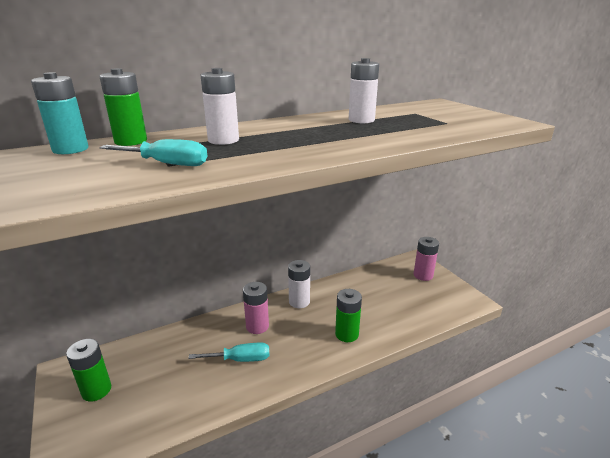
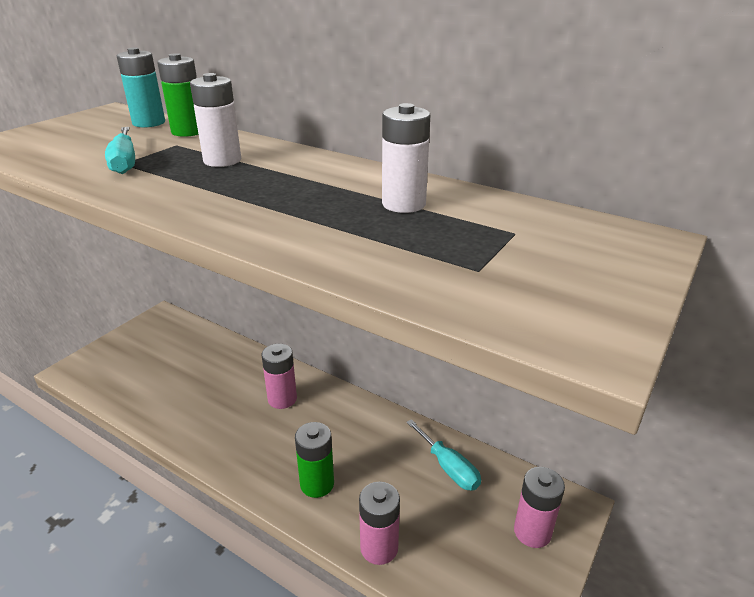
camera: 60 degrees right, 5 degrees up
(96, 390) = (146, 344): green battery -> none
(240, 359) = (224, 410): turquoise screwdriver -> turquoise screwdriver (449, 468)
(299, 302) = (350, 414): white battery -> none
(407, 325) = (379, 548): none -> pink battery

